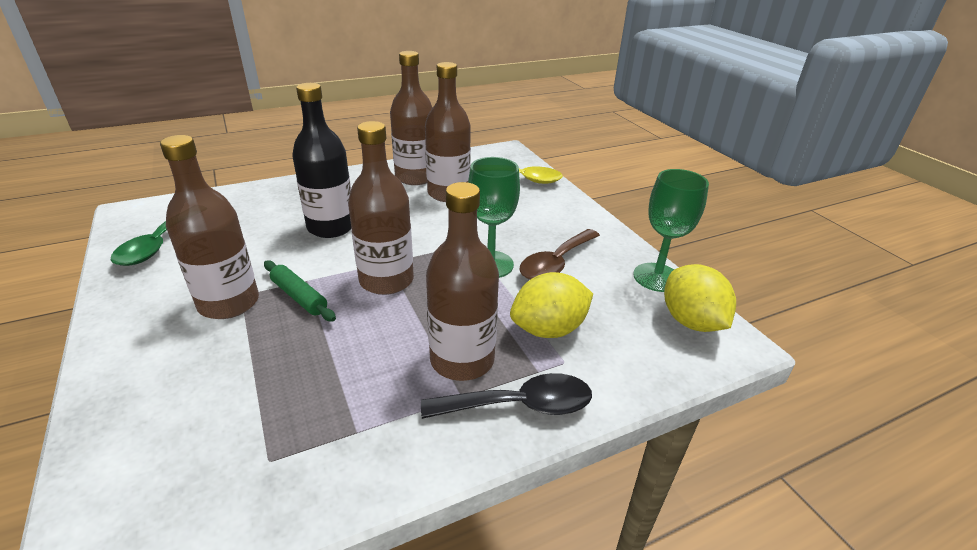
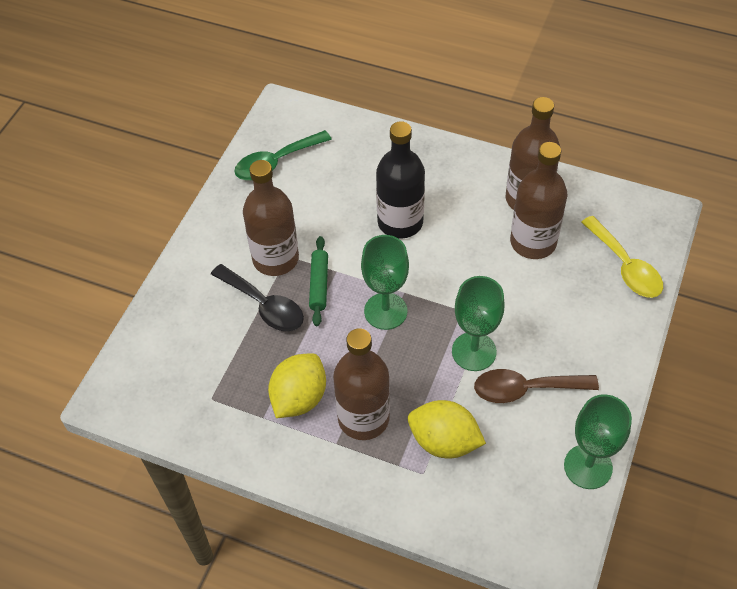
camera: 50 degrees right, 20 degrees up
(386, 280) = (385, 311): brown bottle -> green goblet
(519, 405) = (360, 477): black spoon -> black spoon (264, 305)
(691, 321) = (554, 522): yellow lemon -> yellow lemon (299, 398)

